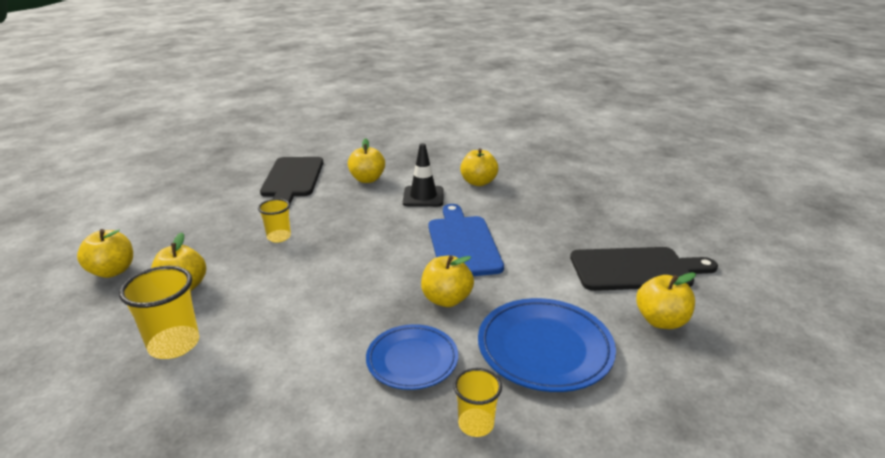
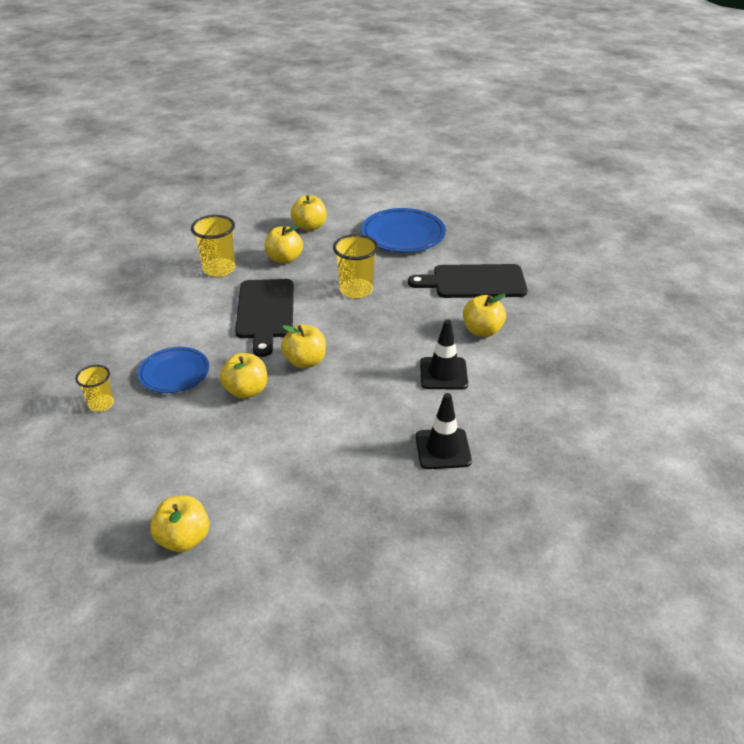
camera: 90 degrees right, 10 degrees up
(279, 237) = (356, 290): yellow cup -> yellow cup, size x1.60
(462, 243) = (340, 402): blue cutting board -> none
(478, 182) = (488, 419): yellow apple -> yellow apple (305, 361)
(513, 200) = (443, 449): none -> black traffic cone
(544, 348) = (167, 447): blue plate -> blue plate (403, 235)
(636, 269) = (277, 539): black cutting board -> black cutting board (265, 312)

